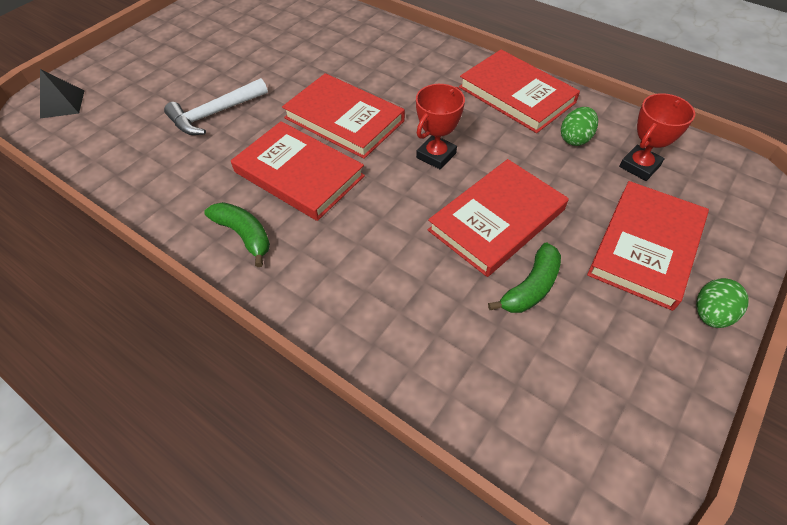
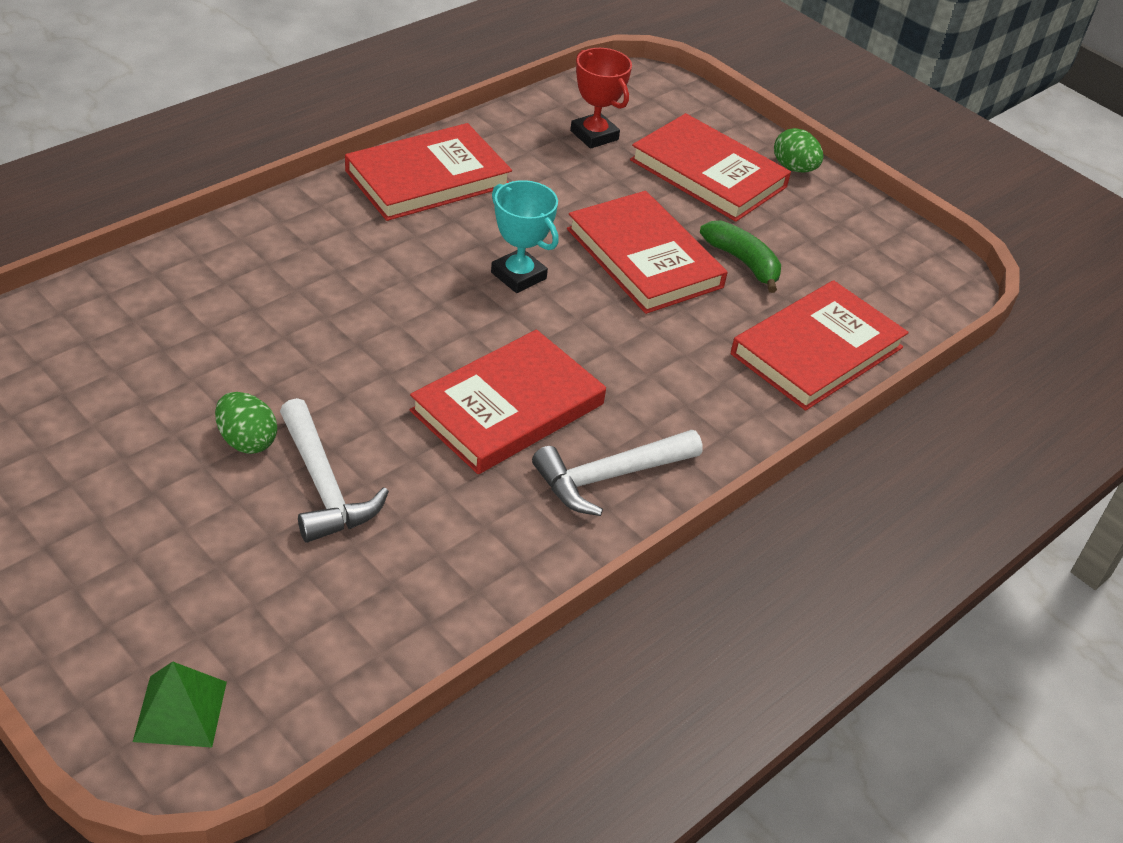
camera: 85 degrees left, 10 degrees down
(62, 104) = (180, 711): black pyramid -> green pyramid
(244, 235) = (609, 477): green banana -> white hammer
(344, 119) = (406, 343): red book -> red book (816, 350)
(436, 155) = (518, 276): red trophy -> turquoise trophy
(575, 139) = (532, 162): green egg -> green egg (246, 441)

